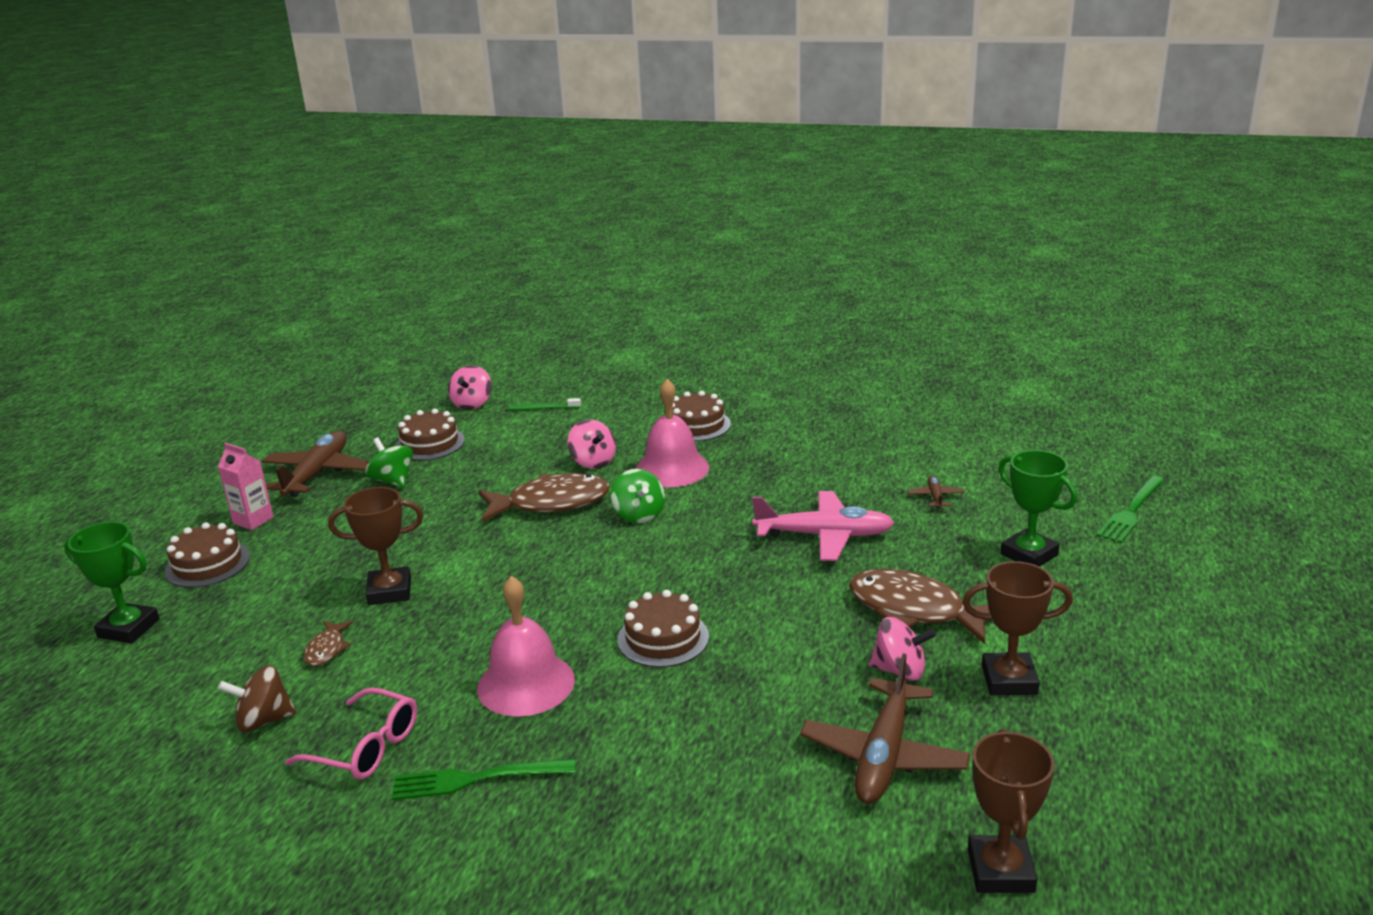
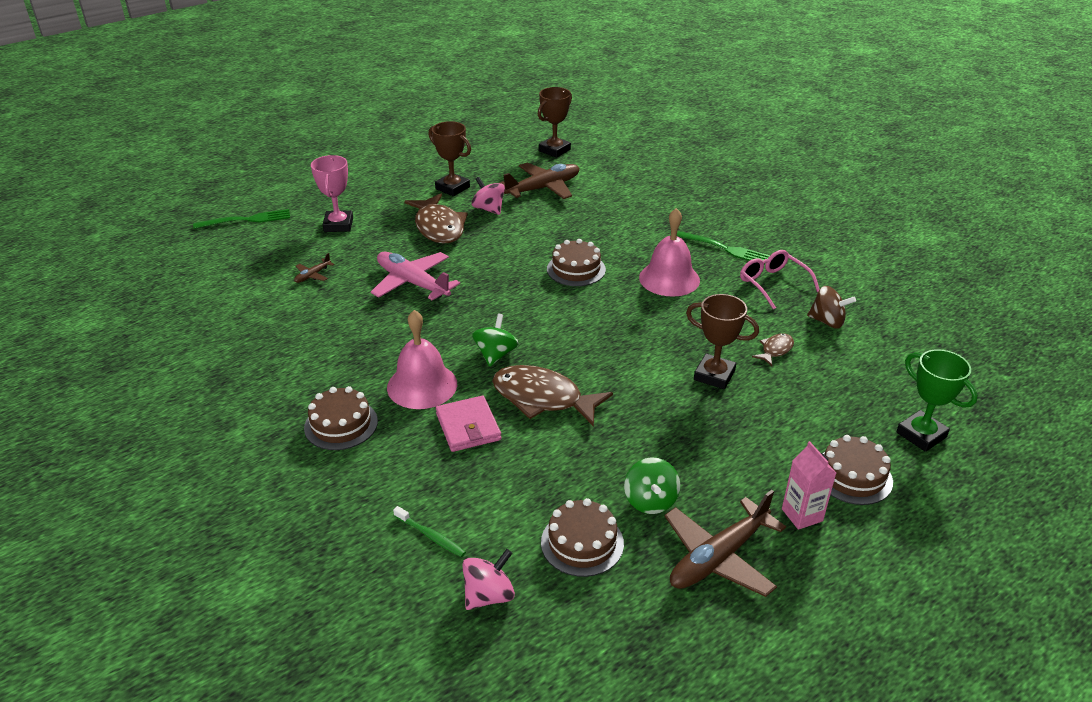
camera: 145 degrees left, 10 degrees up
(593, 462) = (468, 427): pink spinning top -> pink wallet
(1029, 554) = (338, 225): green trophy -> pink trophy

